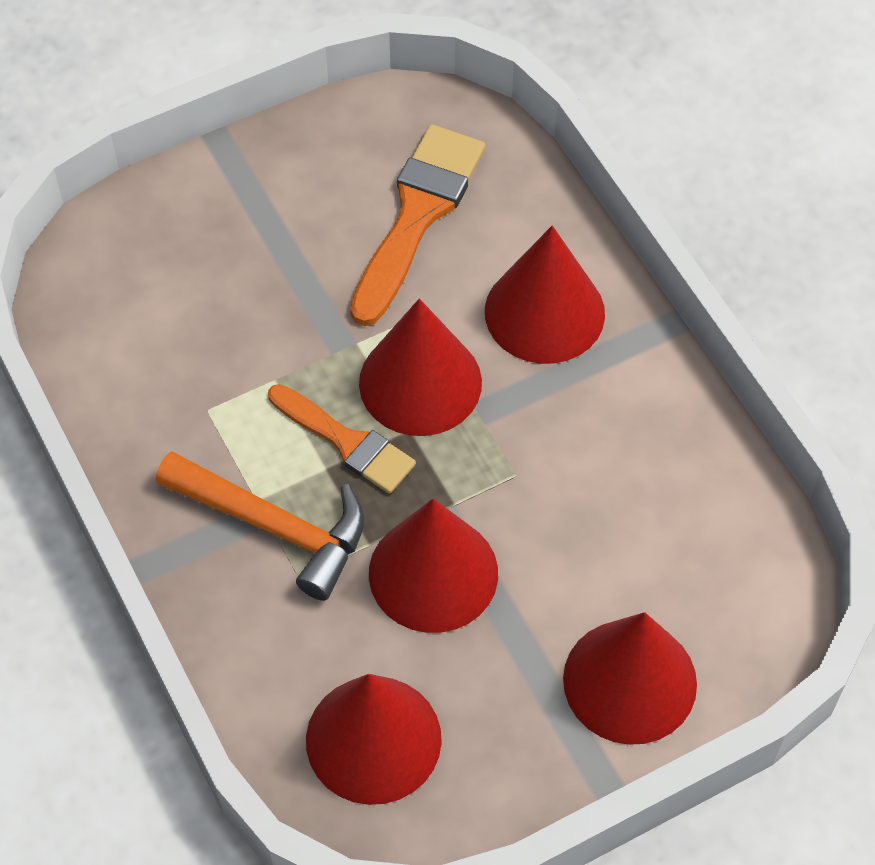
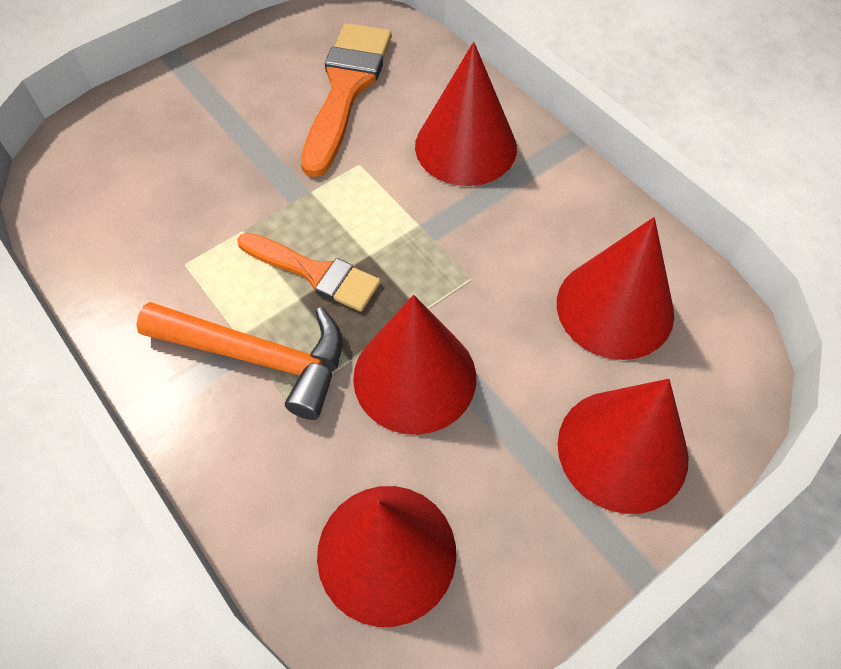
camera: 10 degrees left, 0 degrees up
(420, 382) = (371, 215): red cone -> red cone (615, 308)

